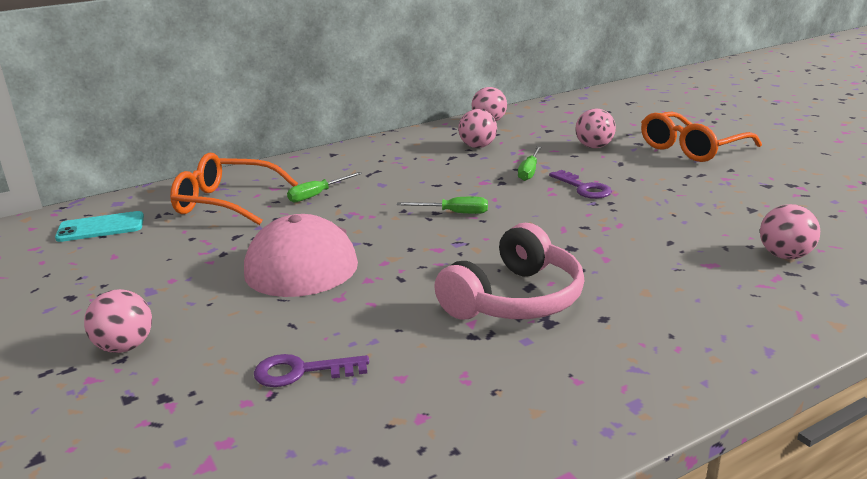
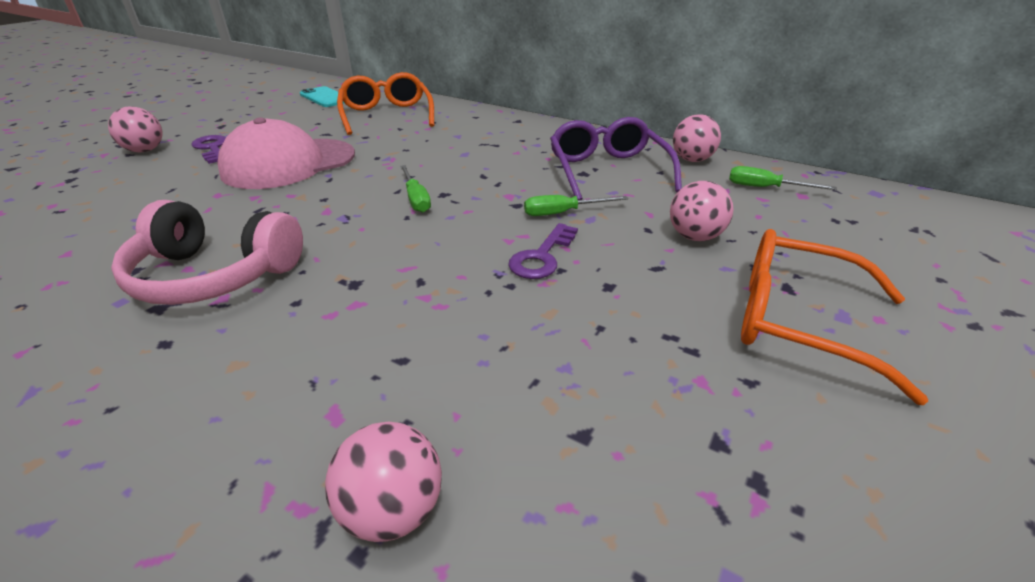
camera: 60 degrees right, 10 degrees up
(302, 372) = (90, 212): purple key -> purple key (212, 148)
(317, 195) = (421, 137): green screwdriver -> green screwdriver (765, 188)
(478, 146) = (607, 171): pink ball -> purple glasses

